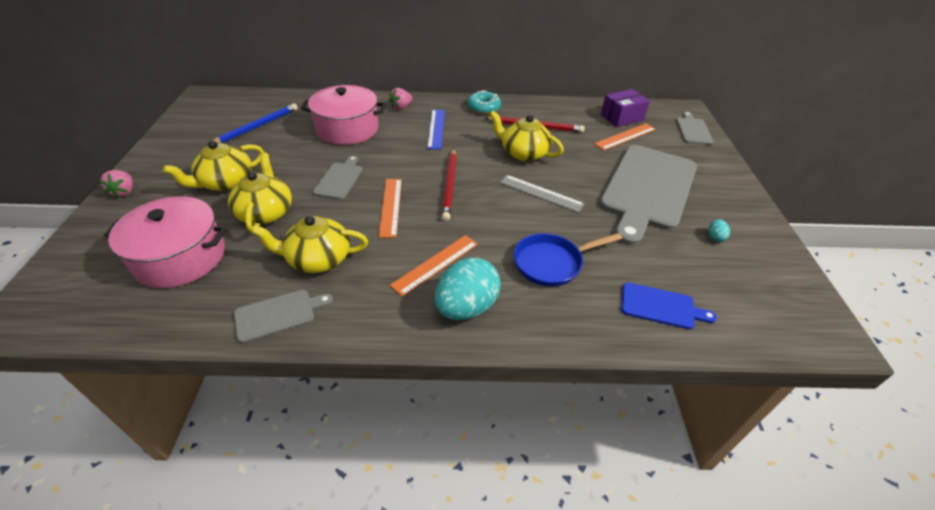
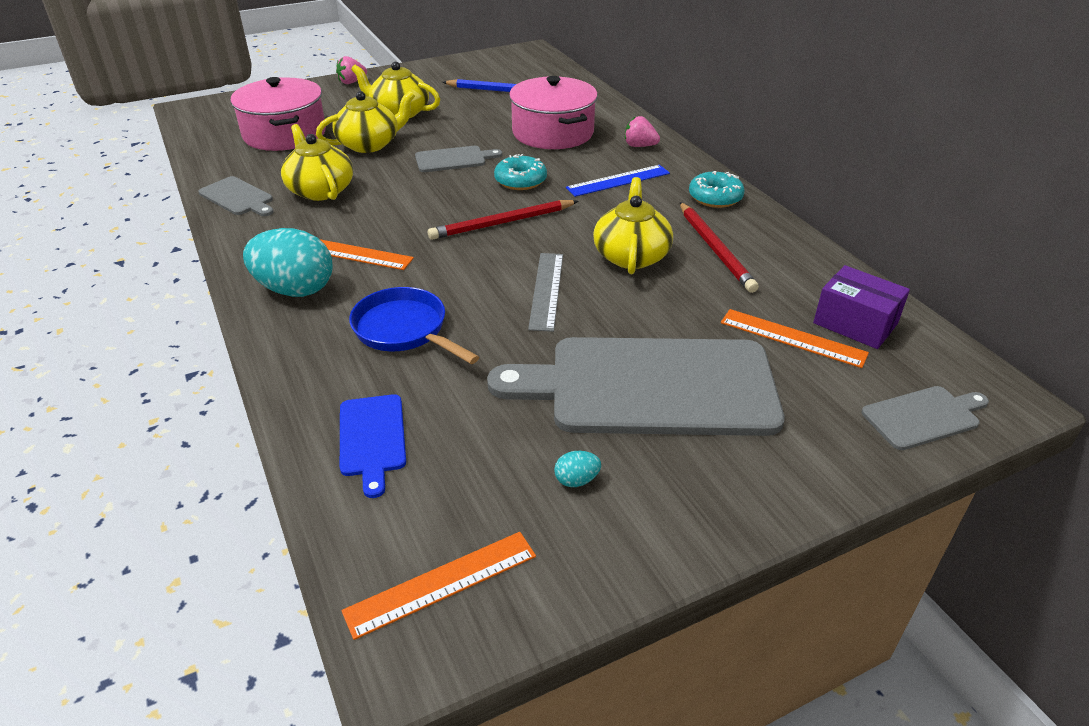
camera: 65 degrees right, 5 degrees down
(390, 206) = (430, 200): orange ruler -> orange ruler (441, 583)
(401, 162) = (520, 181): none -> turquoise donut

